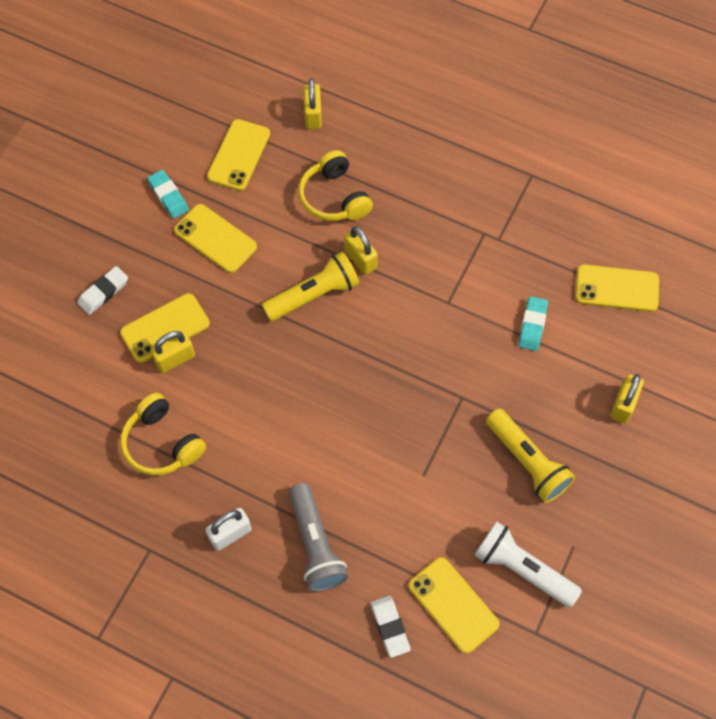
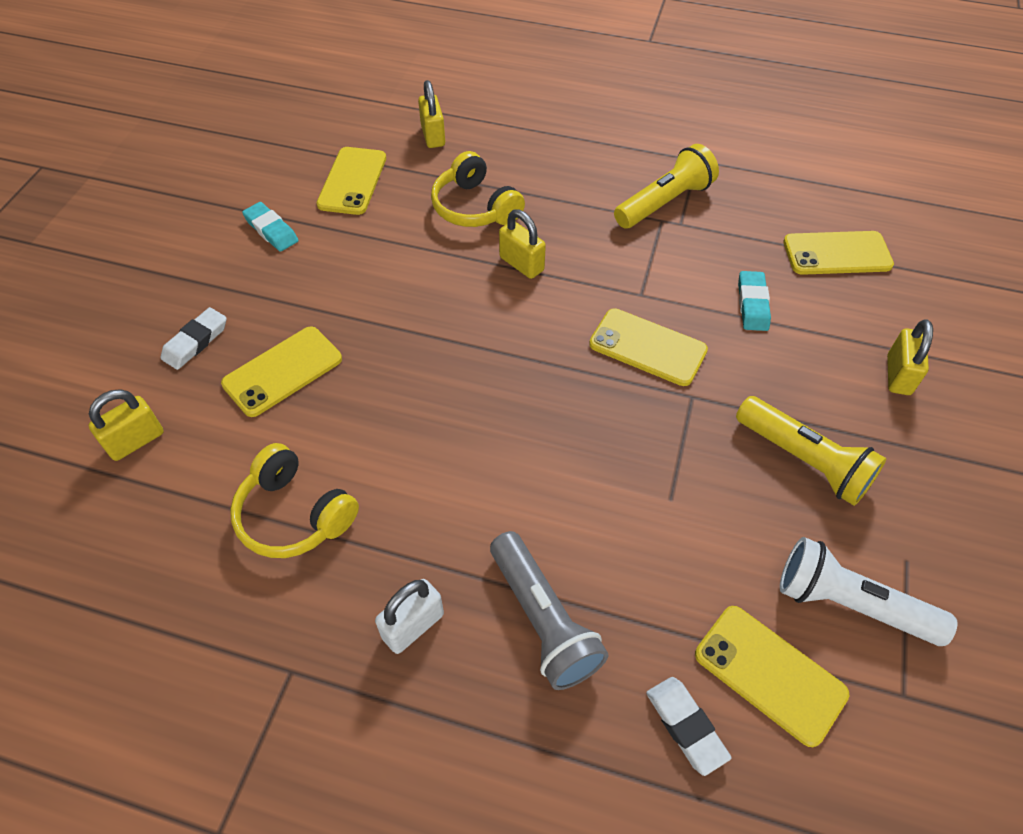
camera: 10 degrees left, 10 degrees down
(175, 359) = (300, 406): yellow padlock -> yellow padlock (136, 441)
(215, 239) = (336, 266): yellow phone -> yellow phone (647, 347)
(313, 295) = (472, 309): yellow flashlight -> yellow flashlight (664, 202)

